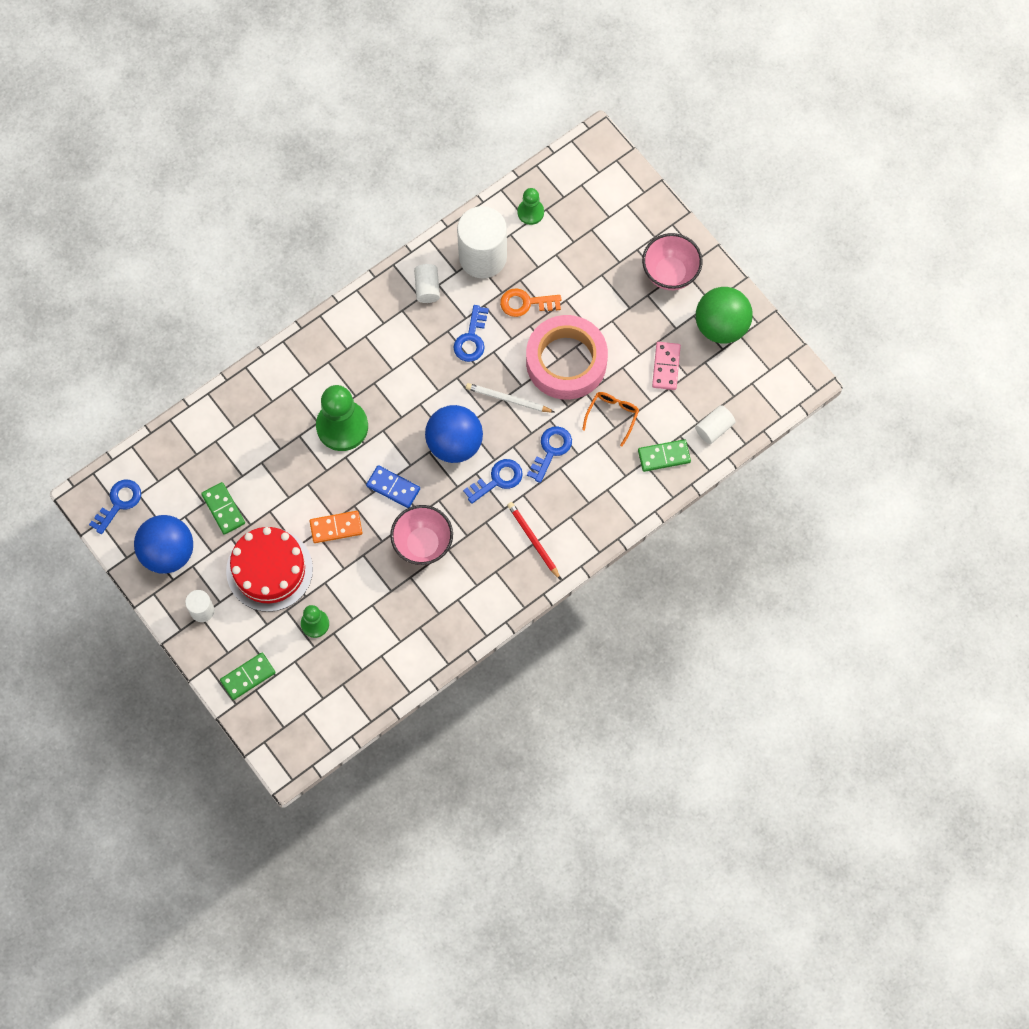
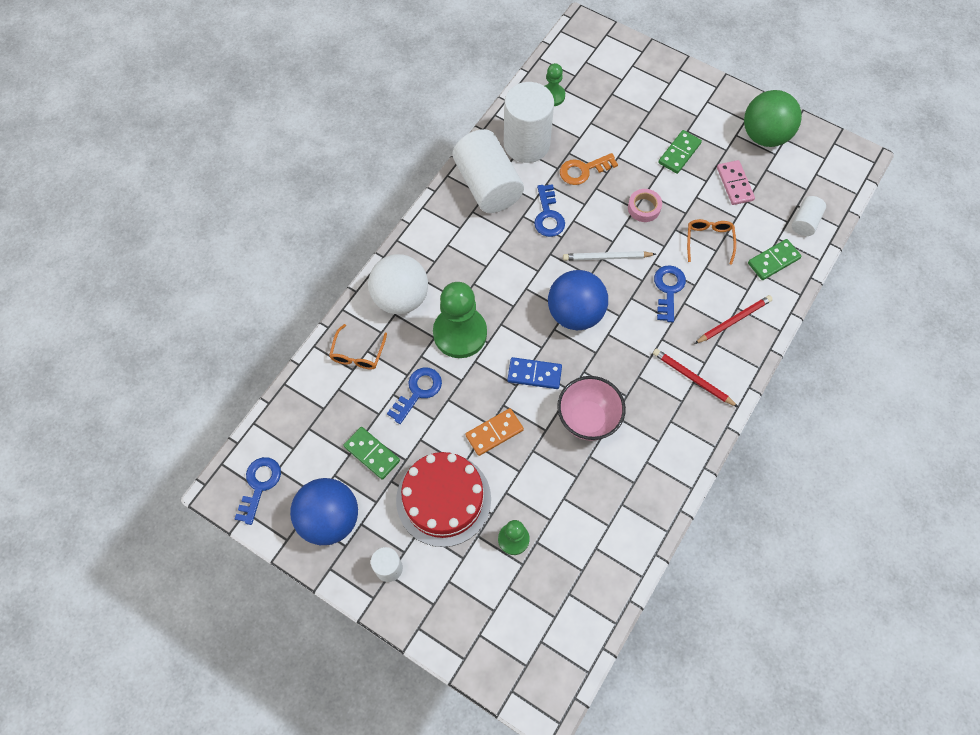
camera: 20 degrees left, 5 degrees down
(244, 414) = (358, 353): none -> orange glasses
(248, 676) = (465, 623): green domino -> green domino (679, 153)
(302, 374) = (401, 298): none -> white ball
(427, 288) = (487, 185): white cylinder -> white cylinder, size x2.07
(497, 480) = (631, 333): blue key -> blue key (418, 392)
(566, 361) = (644, 208): pink tape -> pink tape, size x0.41
(597, 500) = (733, 320): none -> red pencil
(670, 273) = (698, 107): pink bowl -> none

